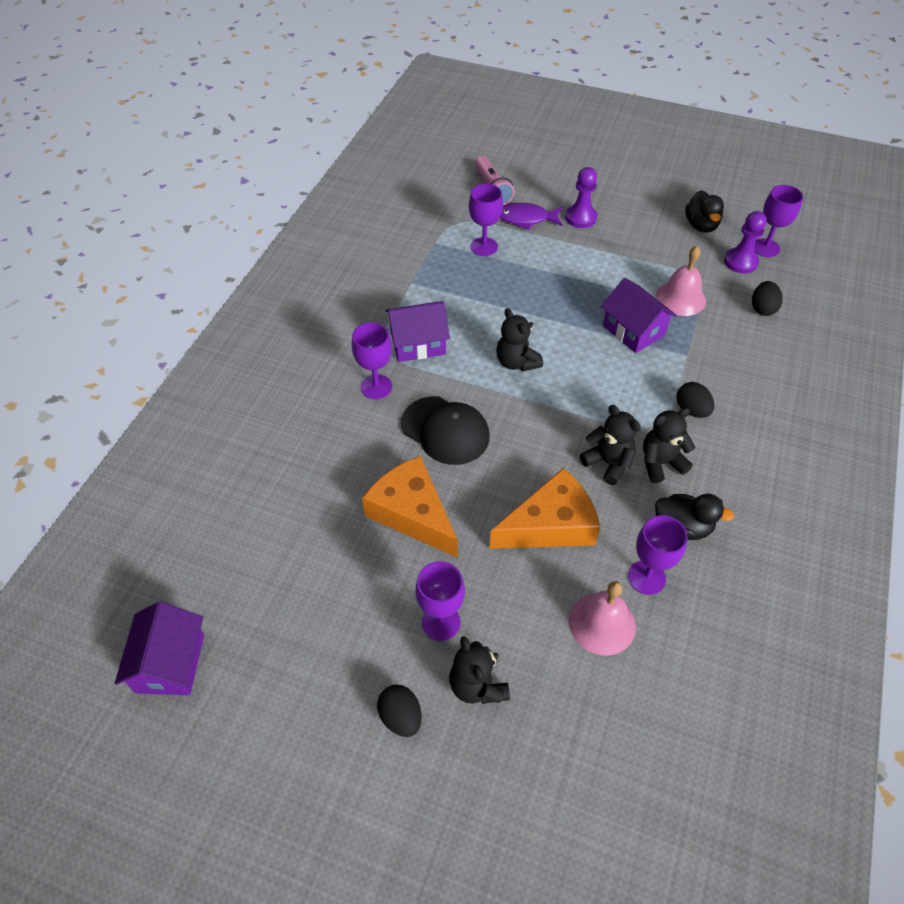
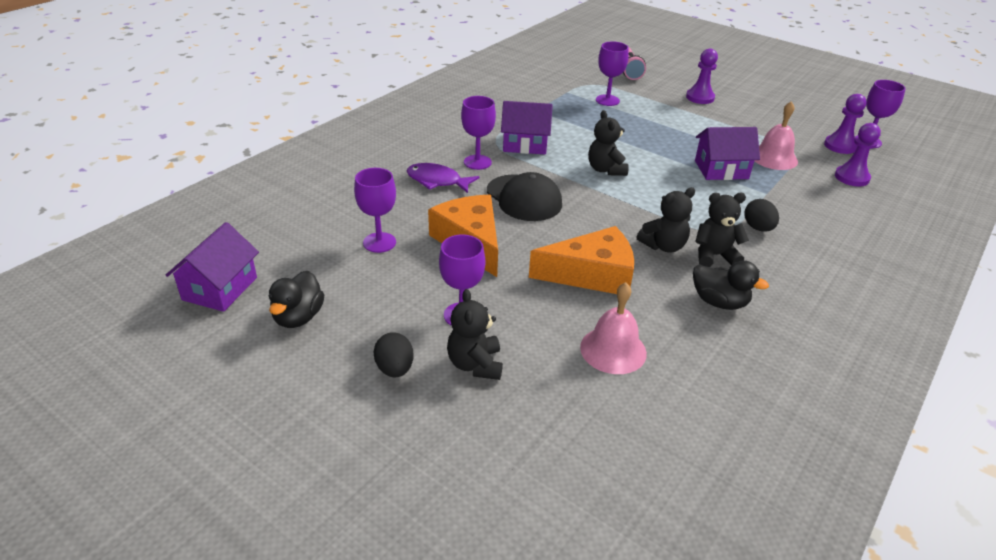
camera: 15 degrees right, 15 degrees down
(526, 219) = (651, 91): purple fish -> purple fish (437, 181)
(608, 463) = (663, 246): black teddy bear -> black teddy bear turned 90 degrees clockwise
(633, 330) = (721, 169): purple house -> purple house turned 75 degrees counterclockwise
(646, 577) = (670, 328): purple goblet -> purple goblet (379, 242)
(701, 225) = (809, 119): black duck -> black duck (298, 317)
(762, 308) = (851, 177): black egg -> purple pawn

